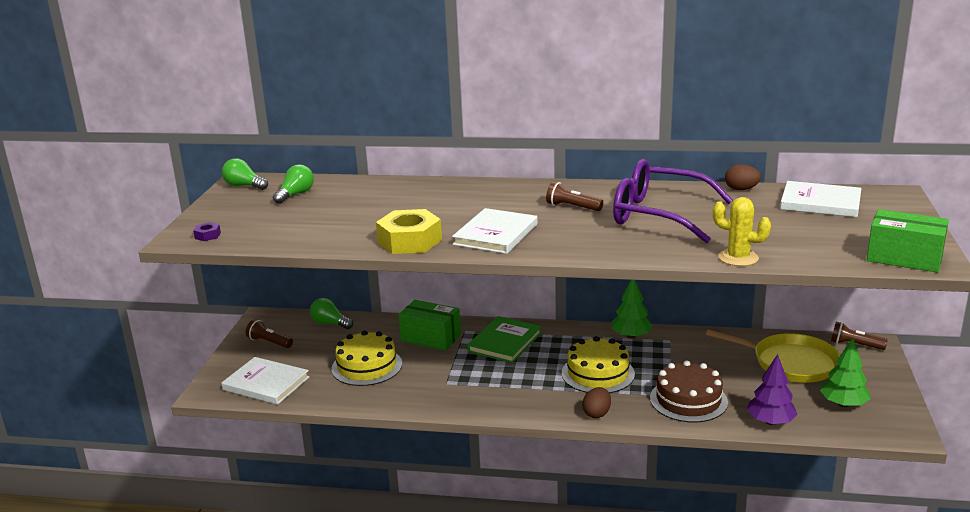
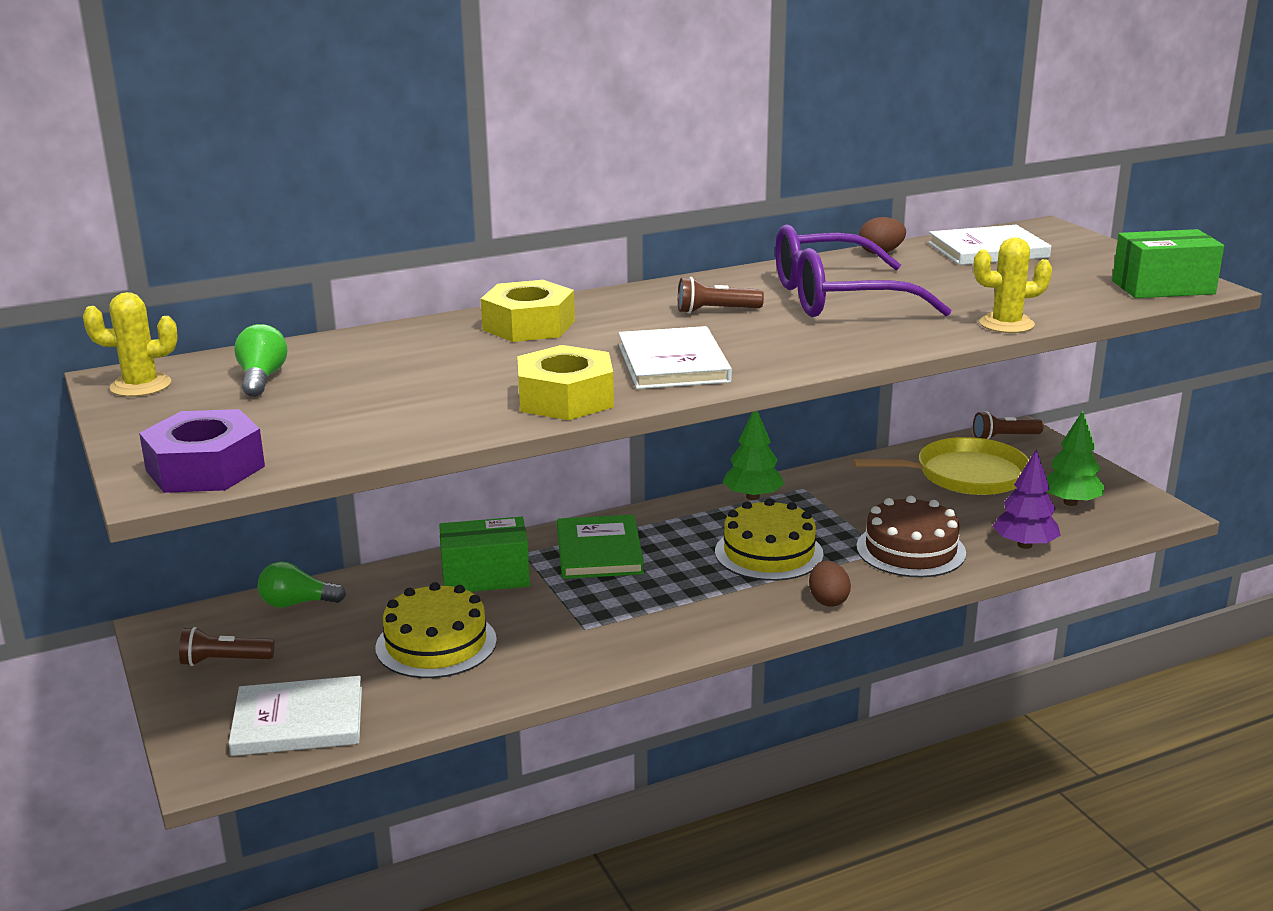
camera: 35 degrees left, 0 degrees up
(207, 235) = (205, 468): purple nut -> purple nut, size x2.36
(244, 186) = (141, 386): green light bulb -> yellow cactus
(459, 193) = (529, 325): none -> yellow nut

